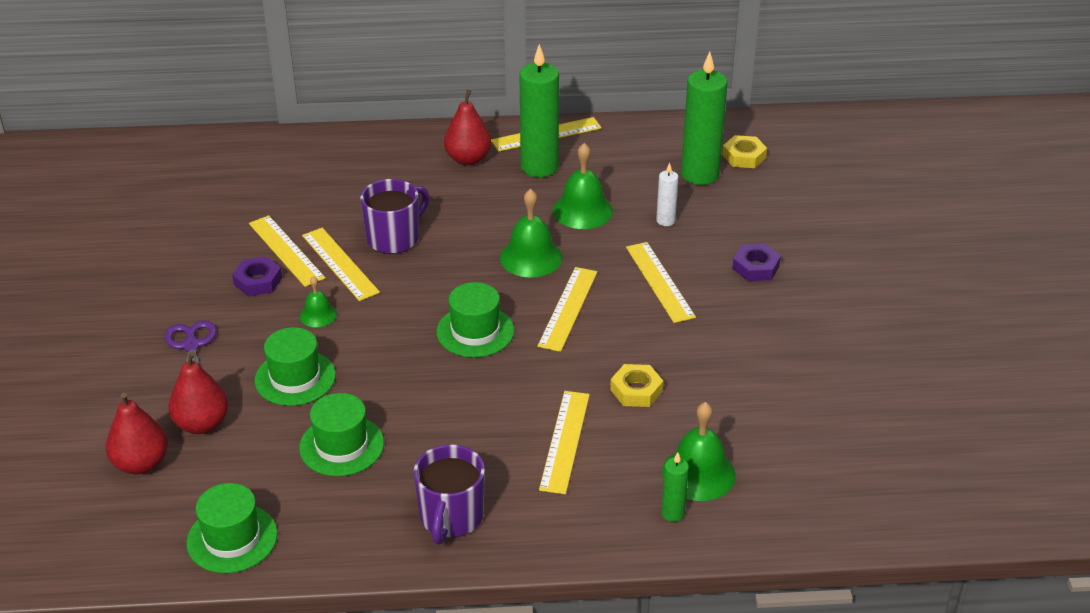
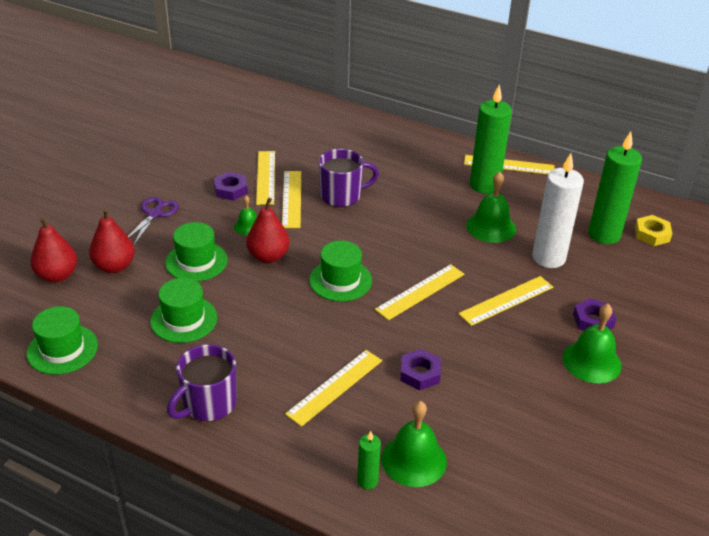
camera: 30 degrees right, 0 degrees up
(468, 159) = (438, 162): red pear -> red pear (268, 256)
(531, 257) = (424, 245): green bell -> green bell (591, 361)
(636, 390) = (420, 373): yellow nut -> purple nut
(660, 282) = (506, 300): yellow ruler -> yellow ruler turned 45 degrees clockwise
(665, 221) = (548, 258): white candle -> white candle, size x2.08

